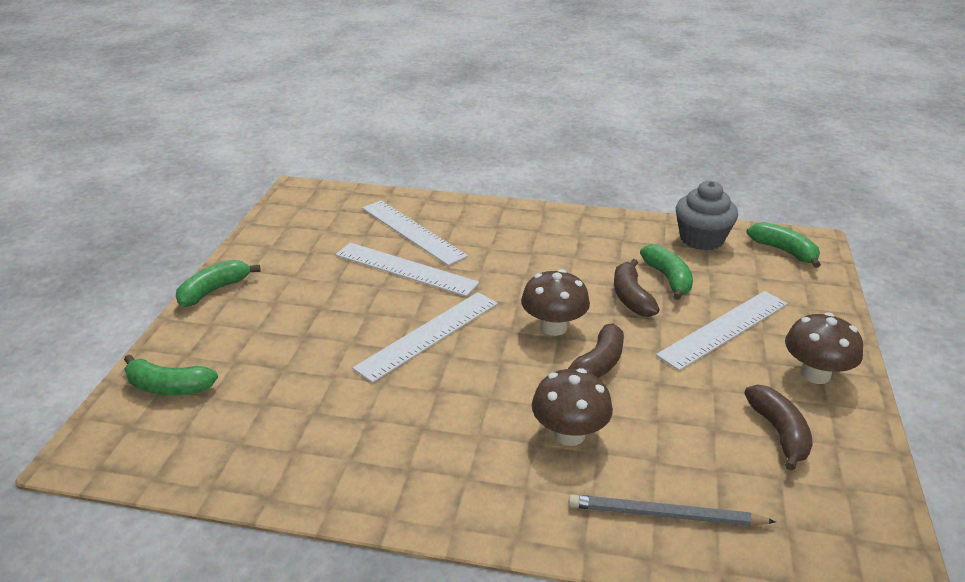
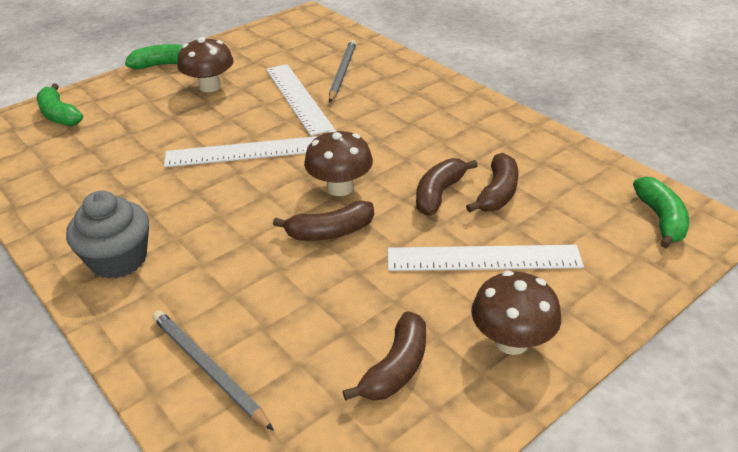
camera: 40 degrees right, 5 degrees up
(412, 232) = (342, 72): white ruler -> grey pencil
(569, 434) = (232, 271): brown mushroom -> brown mushroom (210, 86)
(668, 279) = (497, 193): green banana -> brown banana
(701, 239) = (586, 173): grey cupcake -> grey cupcake (118, 259)

